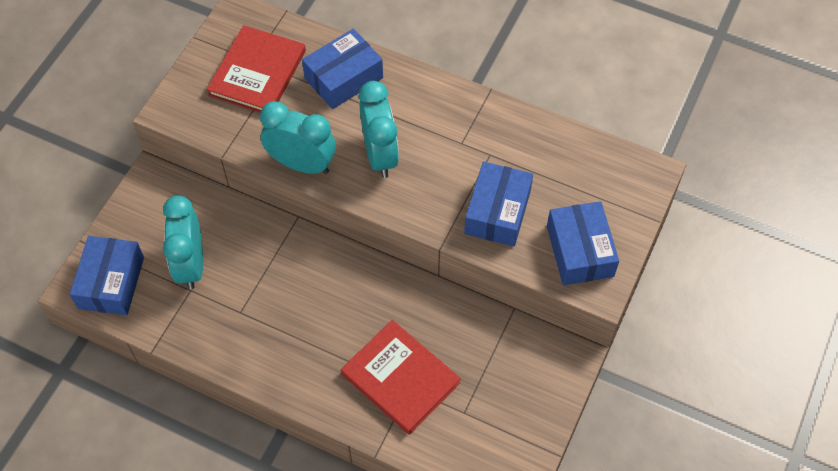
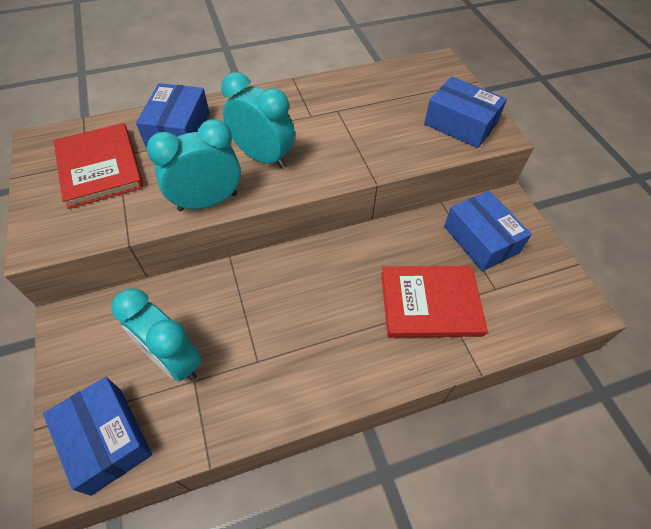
camera: 45 degrees left, 5 degrees down
(497, 212) = (384, 137): blue box -> blue box (481, 239)

